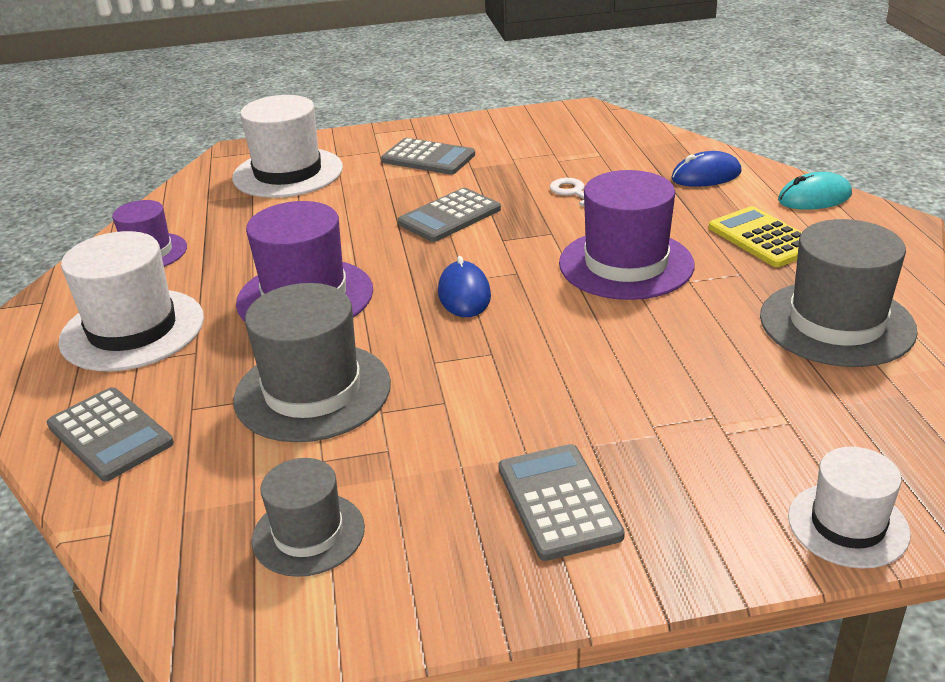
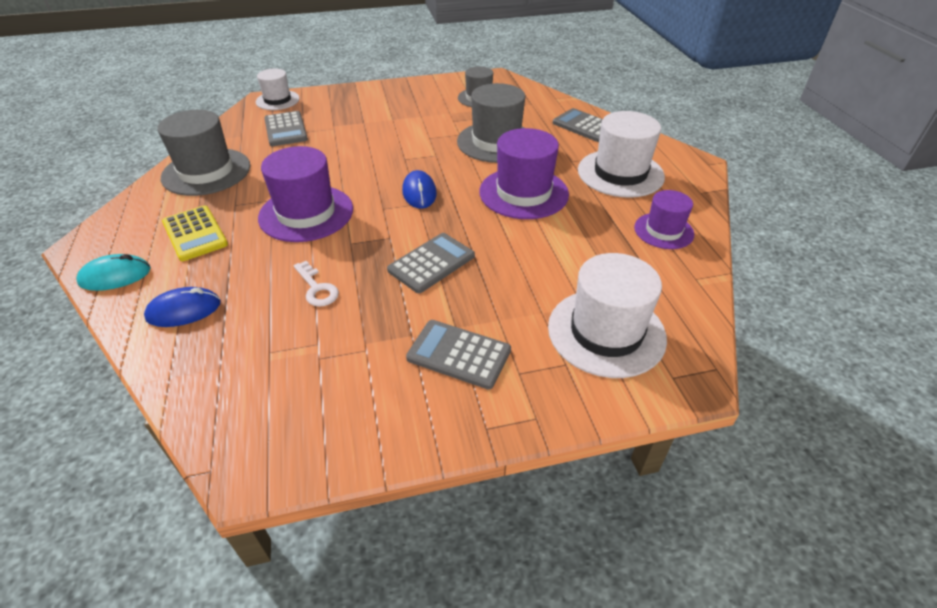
camera: 175 degrees right, 10 degrees up
(558, 502) = (382, 106): grey calculator -> grey calculator (285, 129)

